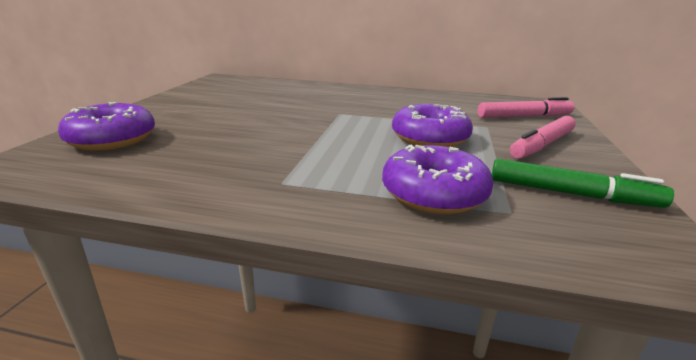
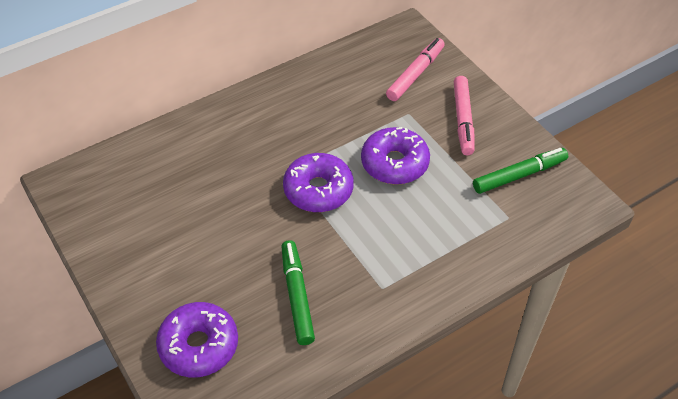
camera: 45 degrees left, 25 degrees up
(215, 153) = (297, 296): none -> green marker
(434, 194) = (463, 230): purple donut -> purple donut (318, 190)

